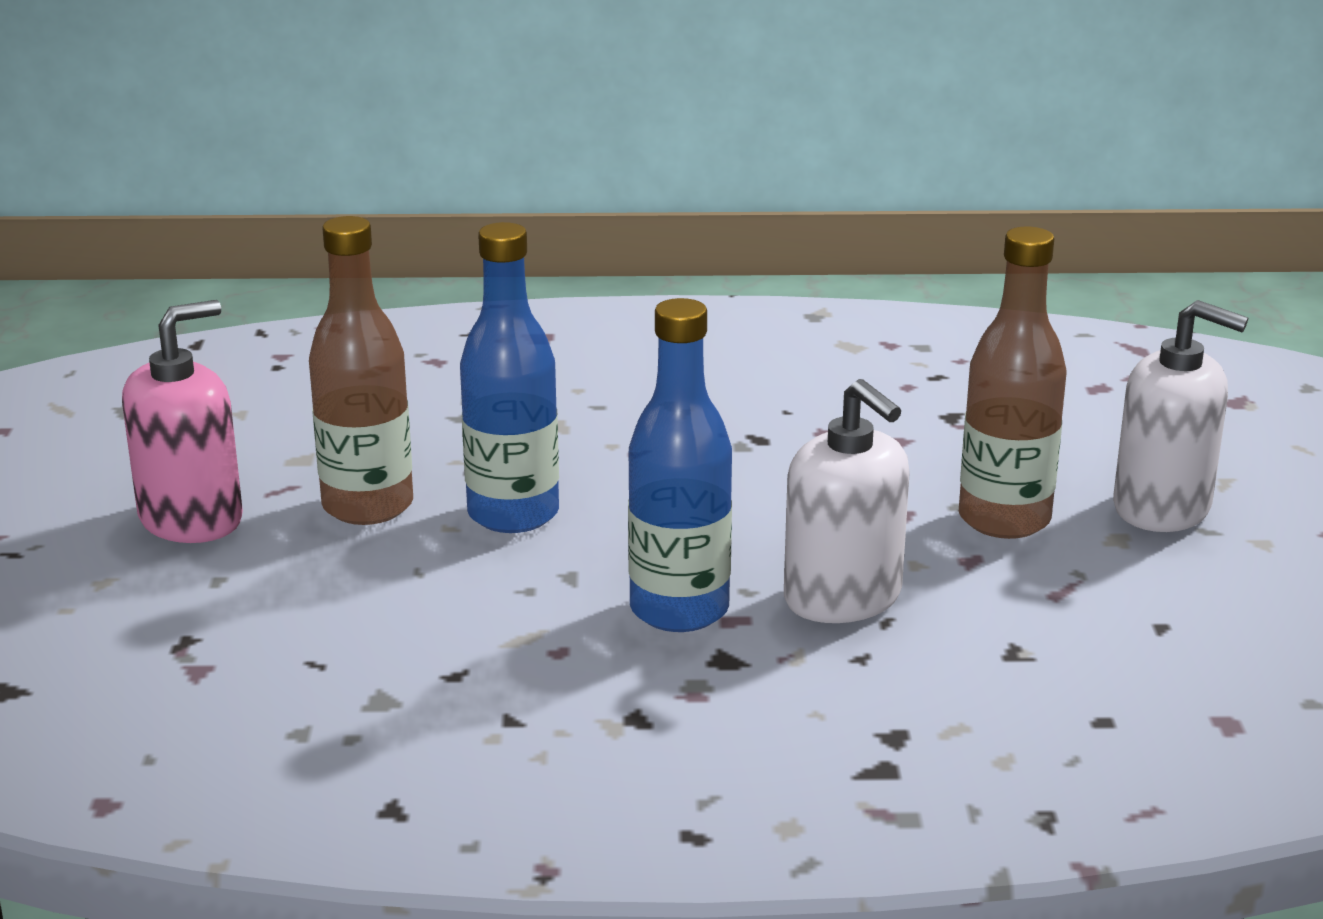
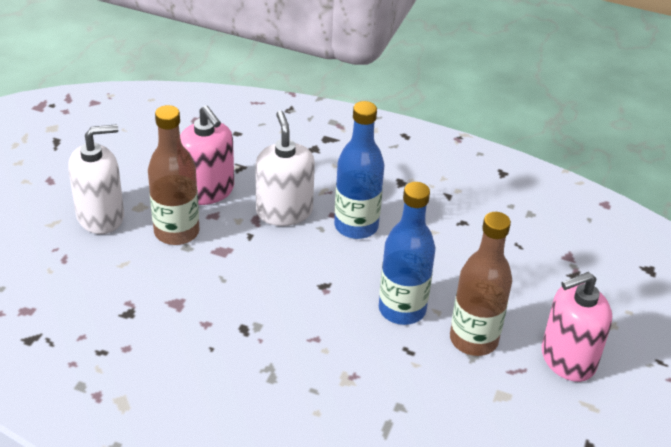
camera: 160 degrees left, 15 degrees up
(1028, 593) = (207, 191): none -> pink soap dispenser
(1162, 508) = (101, 216): white soap dispenser -> white soap dispenser turned 105 degrees clockwise

